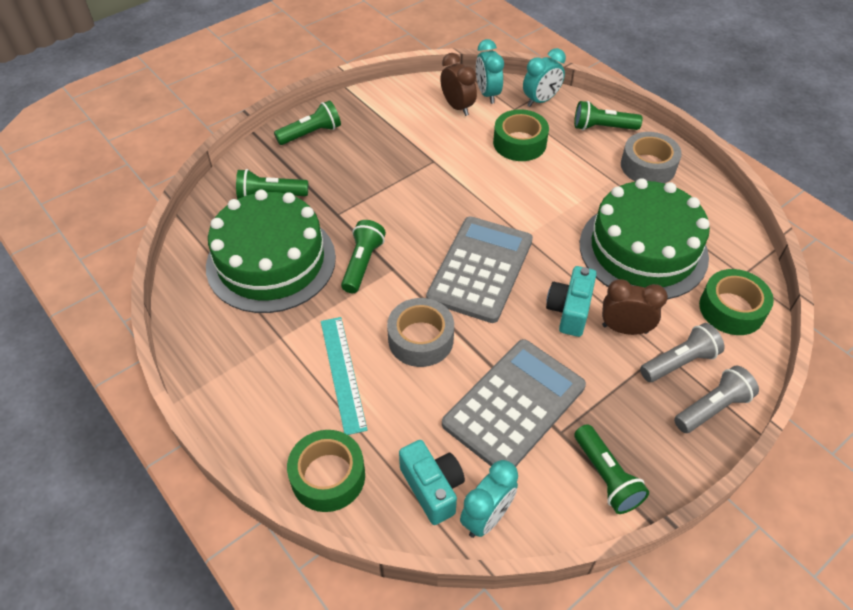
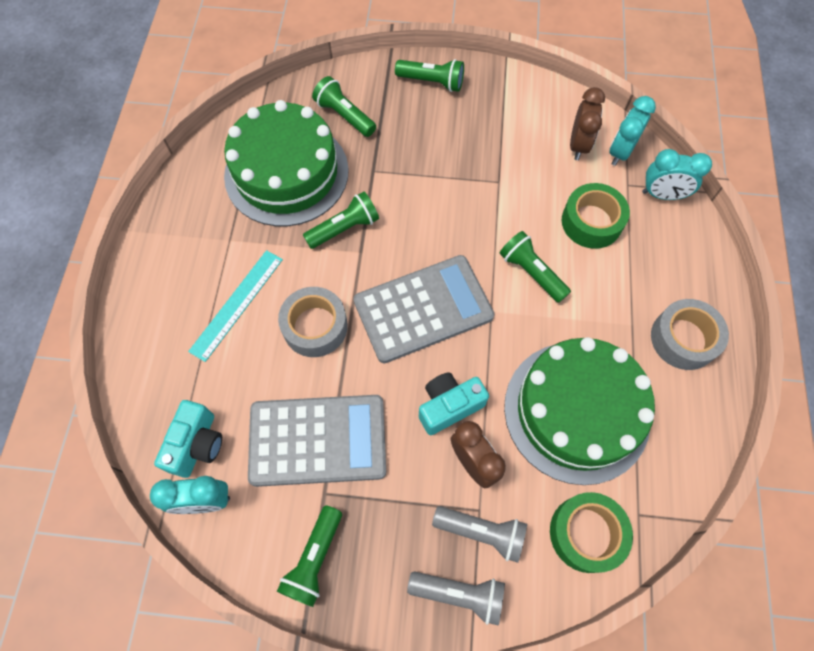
camera: 45 degrees right, 15 degrees up
(328, 476) = (148, 371): green tape -> none
(602, 127) = (688, 266): green flashlight -> green flashlight (531, 272)

